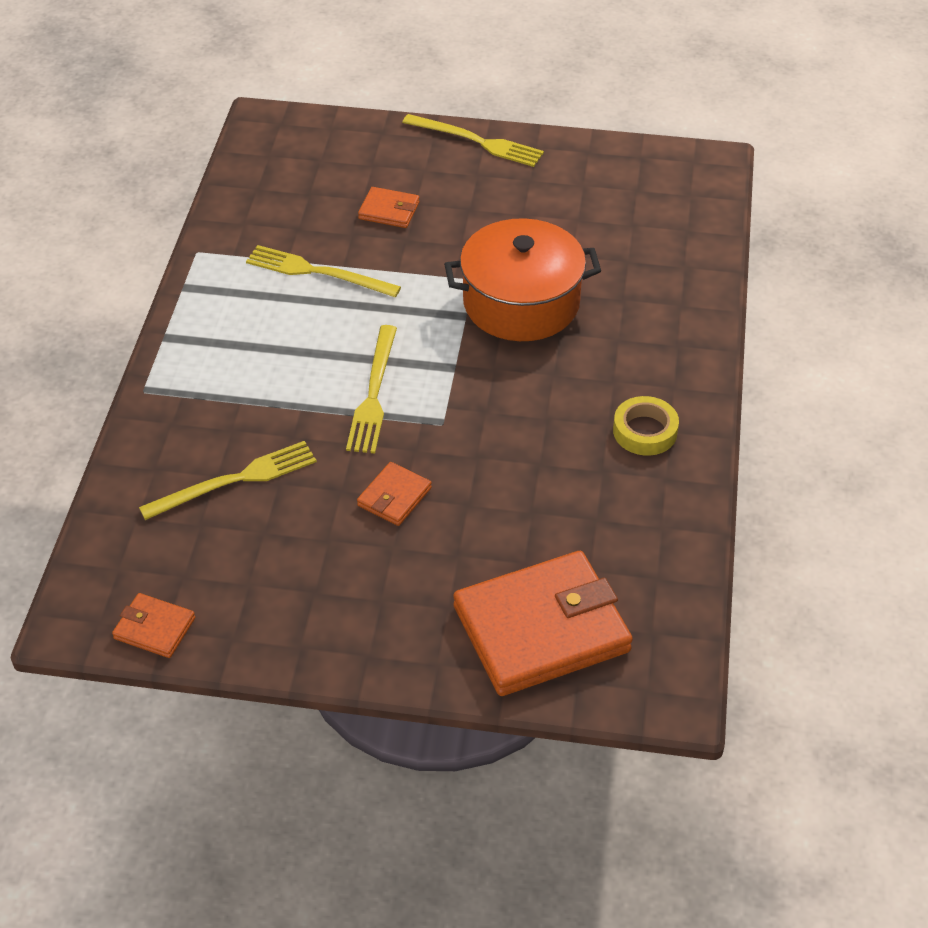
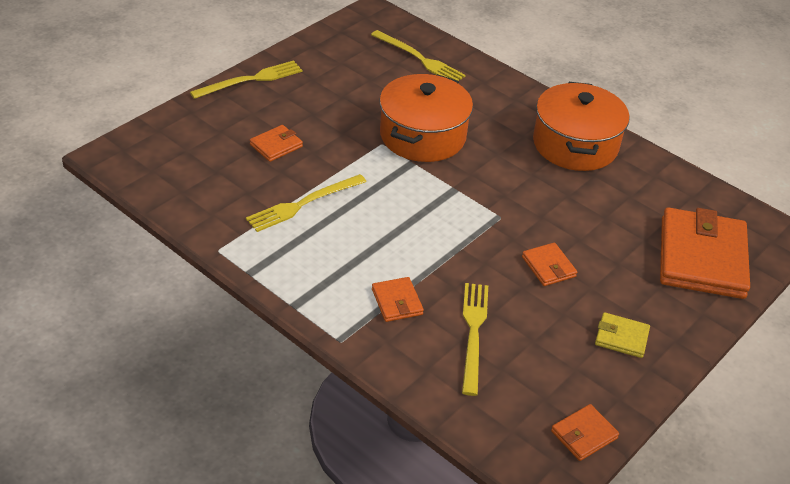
camera: 60 degrees left, 5 degrees down
(232, 404) = (397, 302): none -> orange wallet
(331, 604) = (621, 337): none -> yellow wallet
(374, 394) = (447, 233): yellow fork -> yellow fork (419, 58)
(645, 431) = (575, 144): yellow tape -> orange pot

